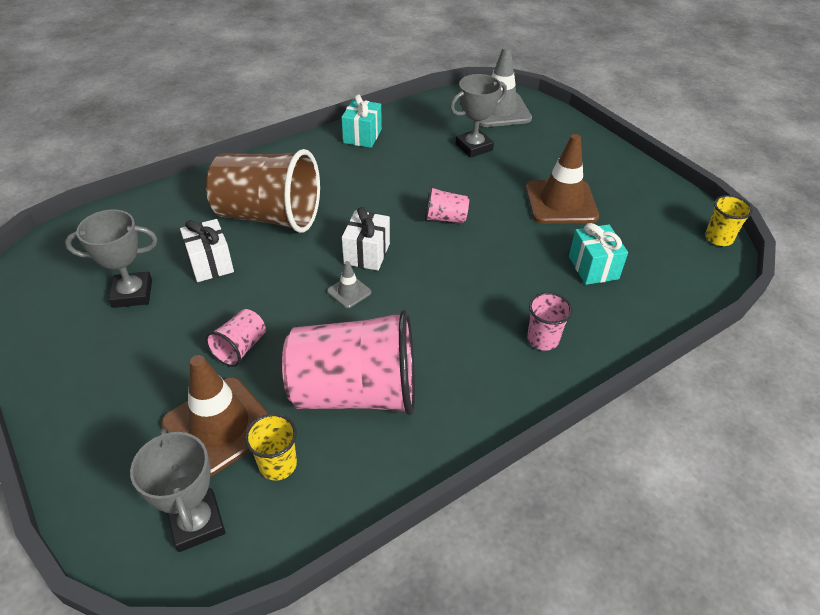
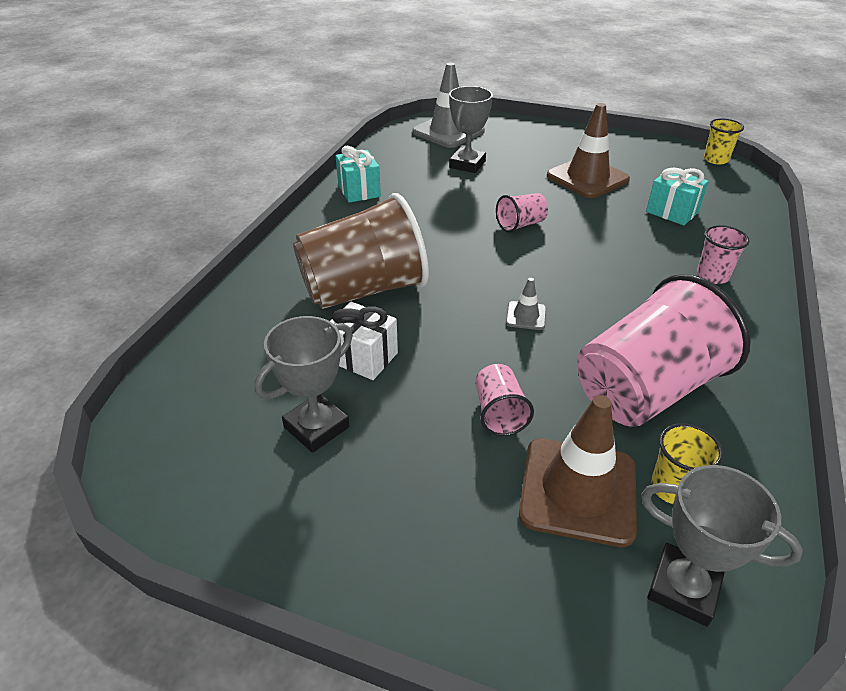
camera: 35 degrees left, 5 degrees down
(367, 253) = (497, 279): white gift -> none

